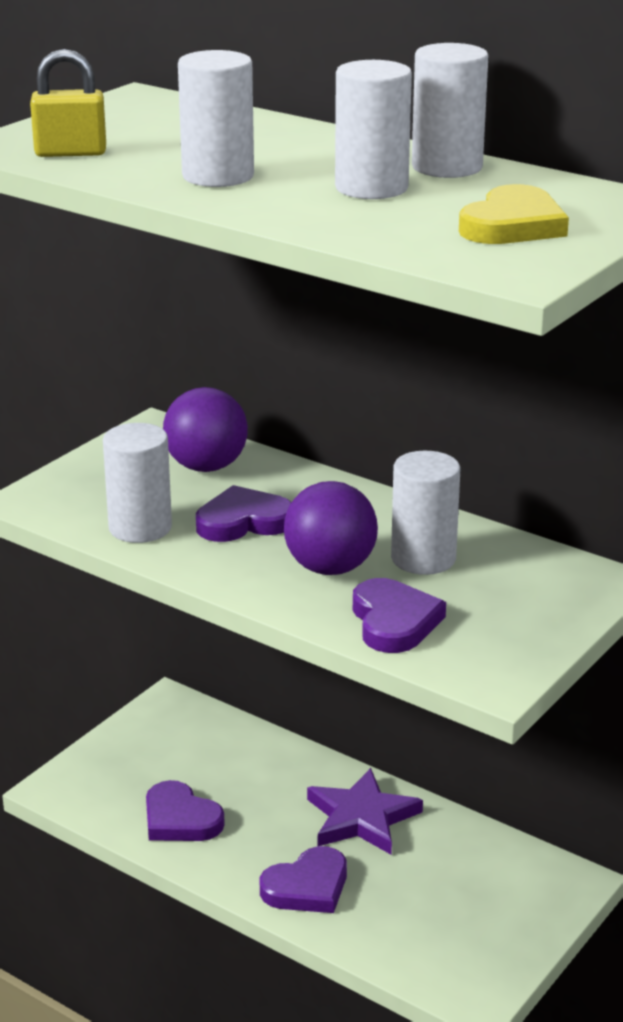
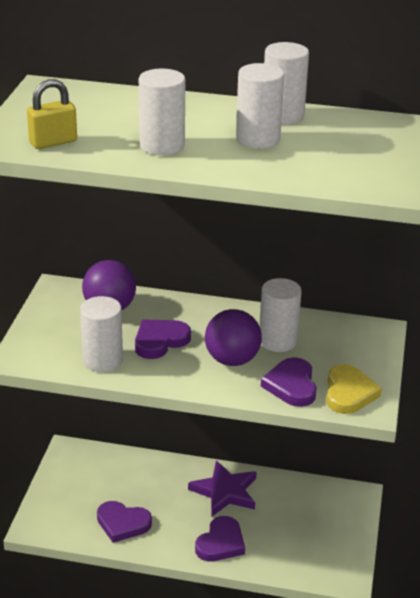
camera: 25 degrees left, 5 degrees up
(394, 621) = (291, 385): purple heart -> purple heart turned 150 degrees counterclockwise
(512, 225) = (359, 154): yellow heart -> yellow heart (349, 393)

